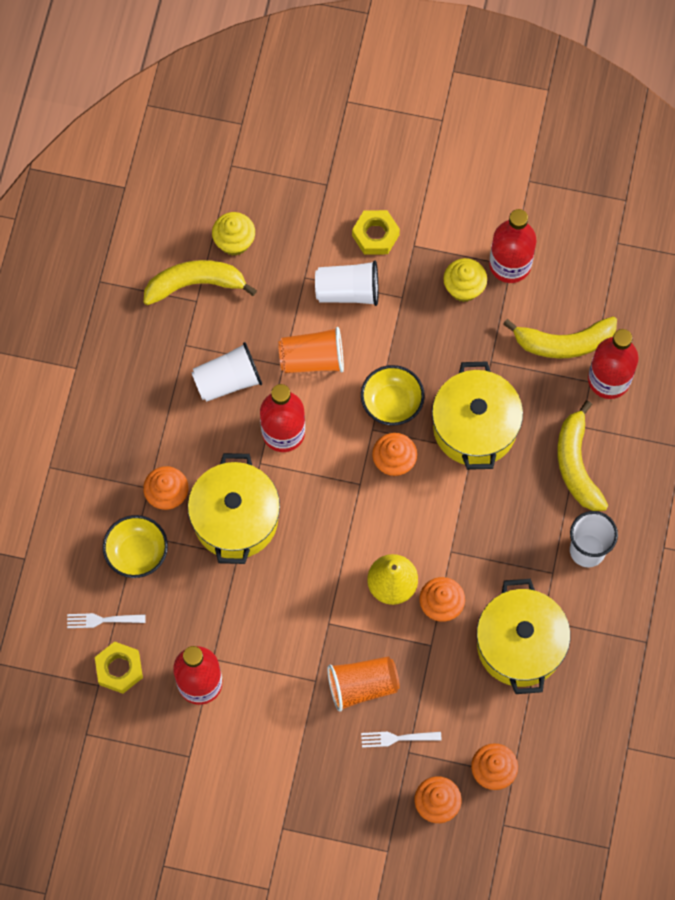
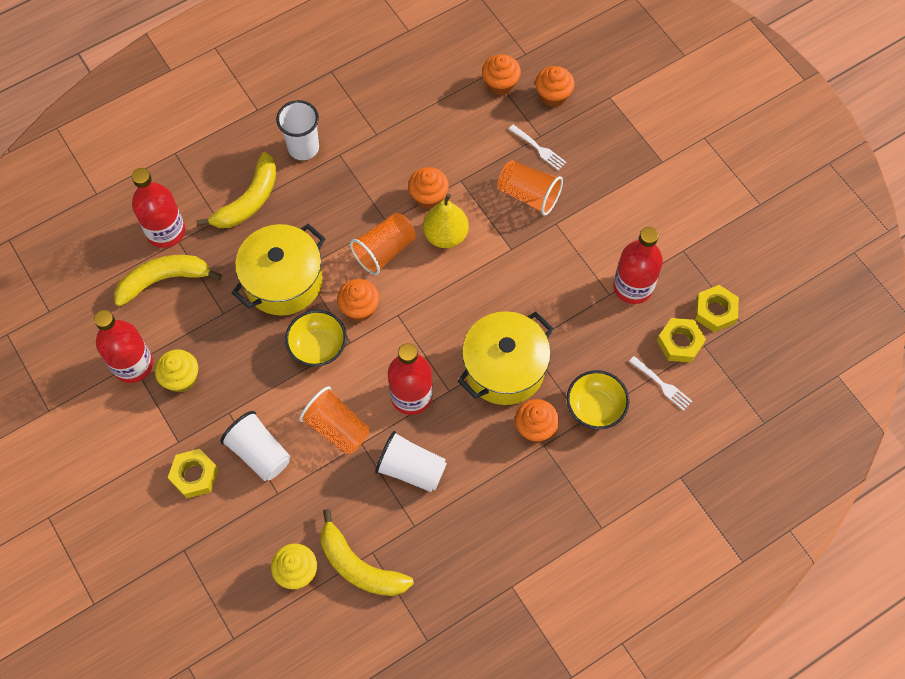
camera: 135 degrees left, 5 degrees down
(115, 724) = (715, 311): none -> yellow nut
(425, 525) = (384, 250): none -> orange cup
(520, 645) = (406, 133): yellow pot -> none
(564, 343) = (163, 280): yellow banana -> yellow banana turned 60 degrees counterclockwise

